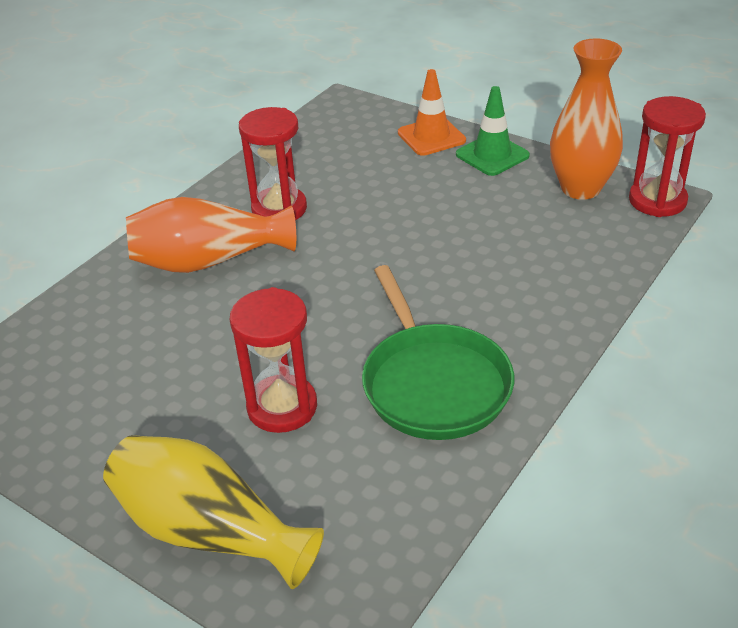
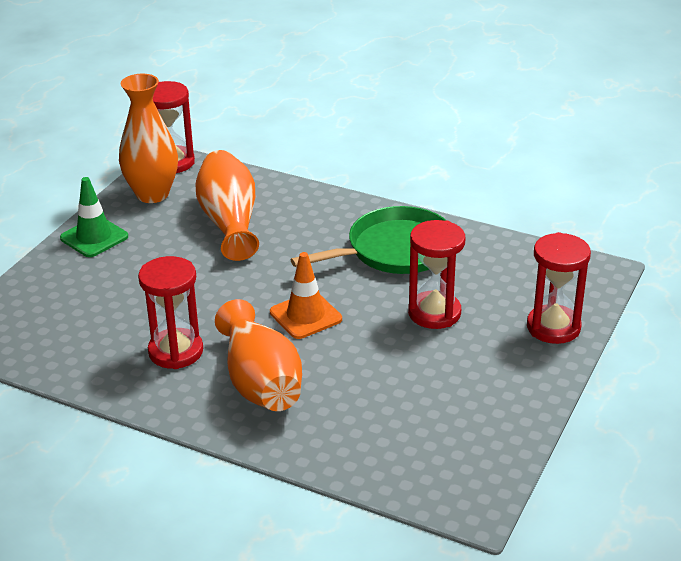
camera: 100 degrees left, 5 degrees down
(209, 531) = (553, 327): yellow vase -> red hourglass
(431, 137) = (55, 272): orange traffic cone -> orange traffic cone (305, 316)
(516, 243) = (229, 222): none -> orange vase

